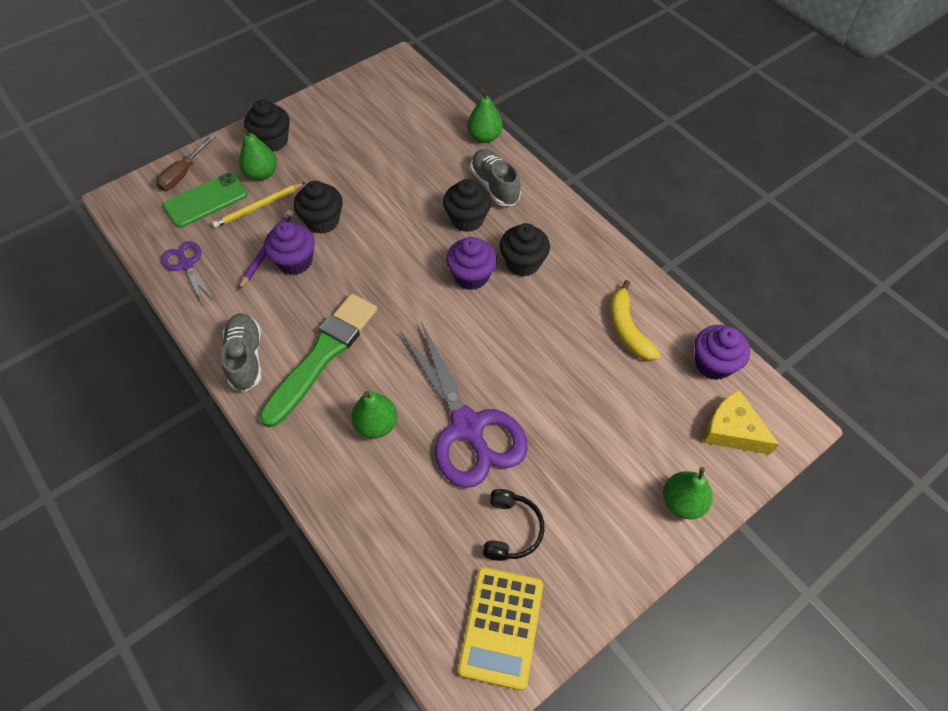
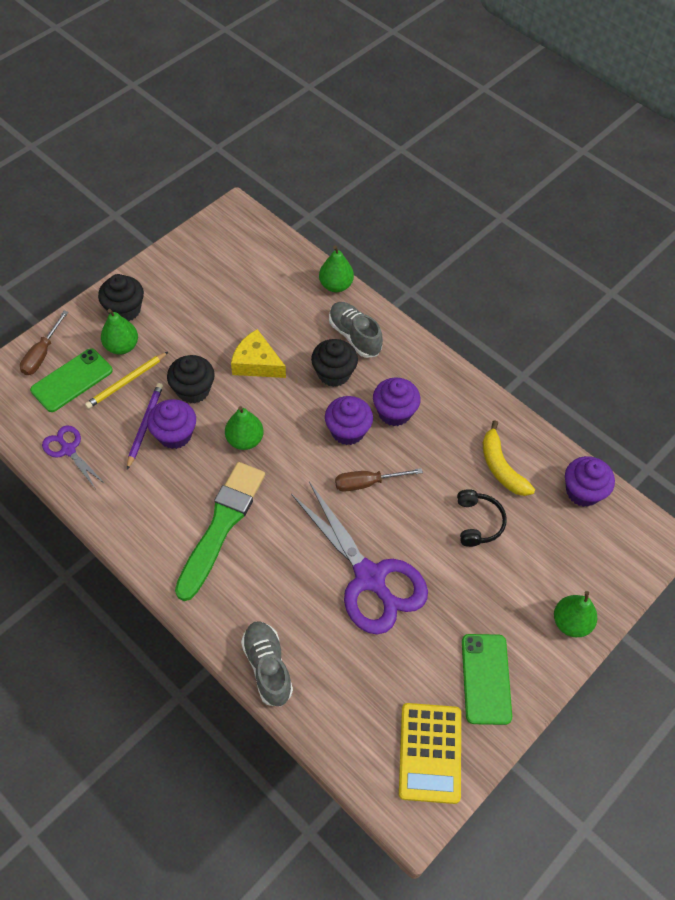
camera: 10 degrees left, 0 degrees up
(246, 358) = (148, 537): grey shoe -> grey shoe (267, 667)
(376, 424) = (285, 586): green pear -> green pear (245, 440)
(482, 329) = (367, 483): none -> brown screwdriver
(511, 529) = (425, 667): black headphones -> black headphones (478, 522)
(523, 263) = (394, 412): black cupcake -> purple cupcake
(577, 552) = (486, 678): none -> green phone
(732, 430) = (606, 552): yellow cheese -> yellow cheese (256, 363)

